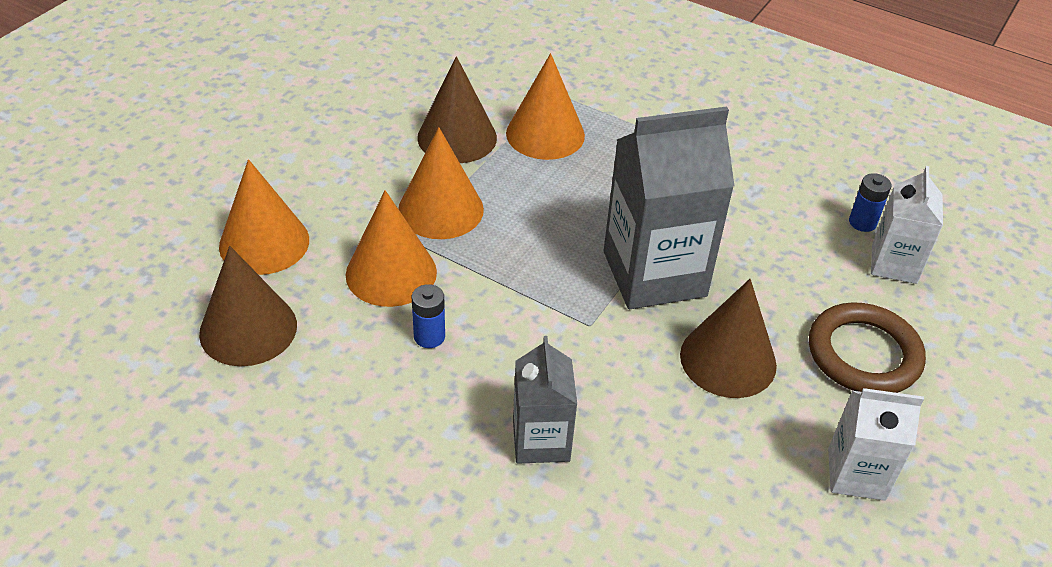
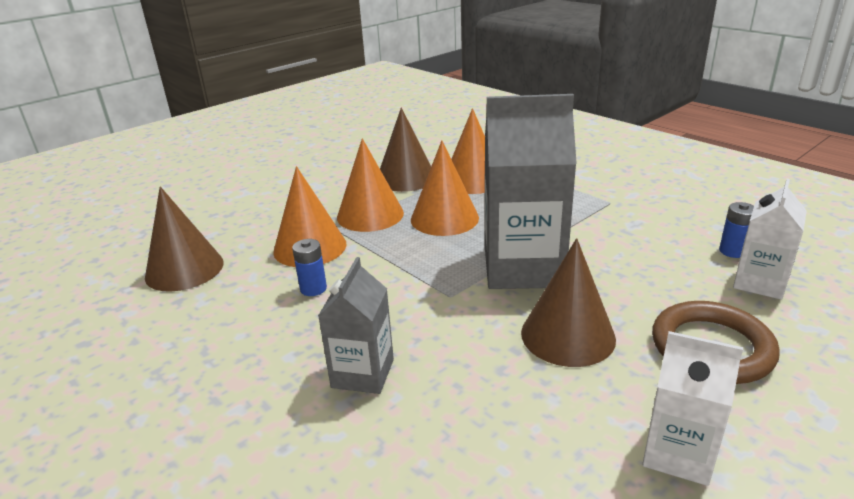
camera: 20 degrees right, 15 degrees down
(264, 243) = (233, 223): orange cone -> orange cone (444, 218)

